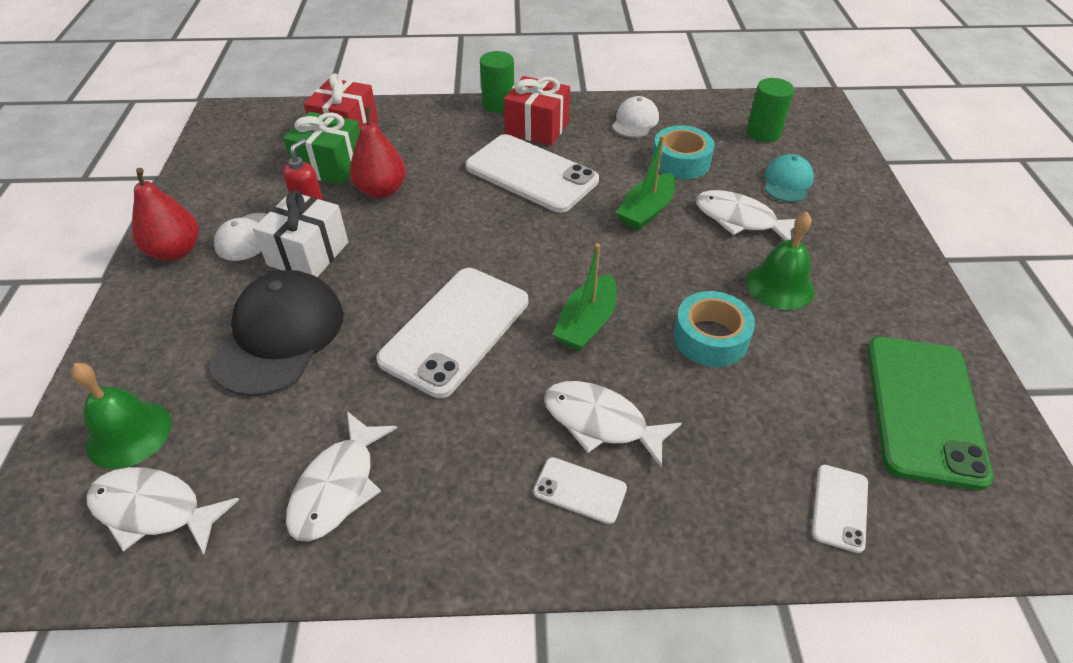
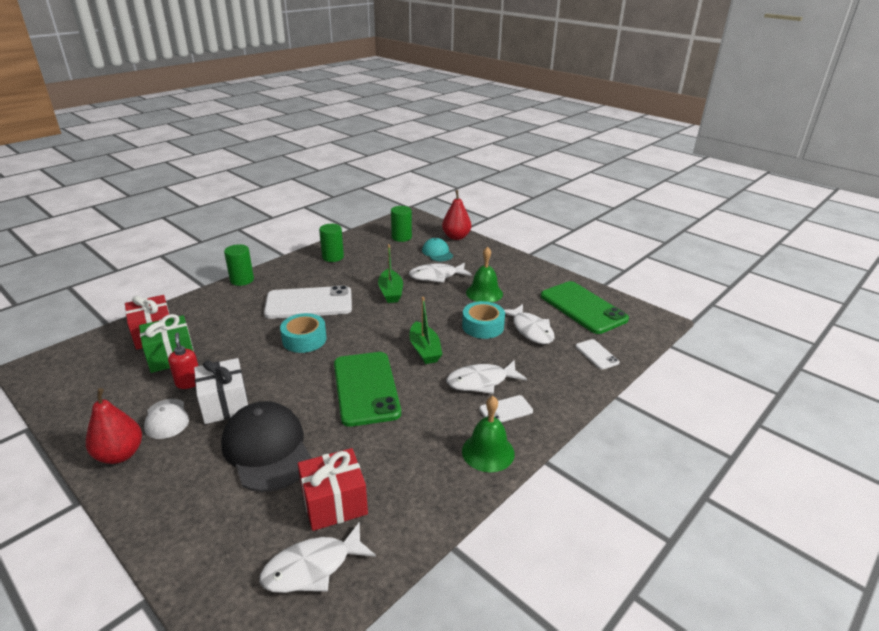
camera: 45 degrees left, 15 degrees down
(129, 434) = (238, 551): green bell -> green bell (488, 452)
(338, 486) = (400, 484): white fish -> white fish (531, 330)
(381, 190) = (227, 352): red pear -> red pear (456, 237)
(455, 330) = (366, 388): white phone -> green phone
(537, 128) = (282, 281): red gift -> red gift (334, 503)
(635, 121) = (333, 257): white cap -> green cylinder
(680, 161) = (379, 265): turquoise tape -> turquoise tape (304, 339)

